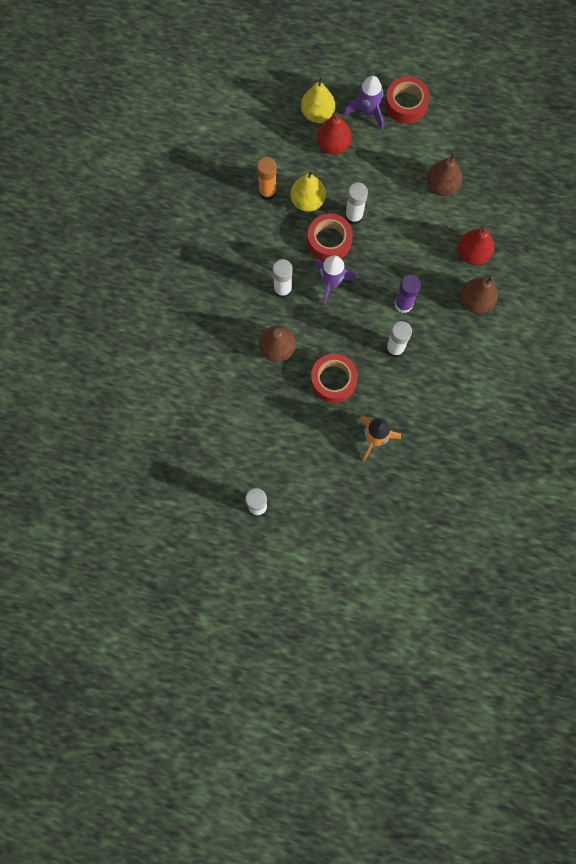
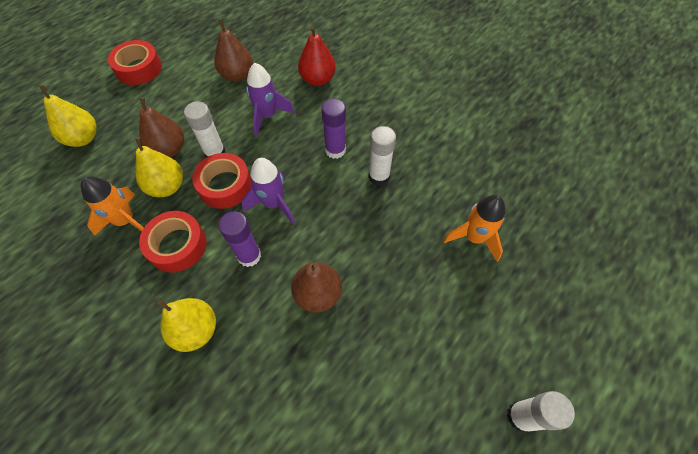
camera: 65 degrees left, 15 degrees down
(217, 285) = (196, 330): none -> yellow pear
(267, 192) = (126, 221): orange glue stick -> orange rocket
(282, 289) = (249, 256): white glue stick -> purple glue stick
(333, 145) = (127, 139): red pear -> none
(333, 380) = (386, 250): red tape -> red tape (177, 245)
(367, 112) = (120, 98): purple rocket -> purple rocket (267, 116)
(475, 301) = (365, 95): brown pear -> brown pear (169, 149)

